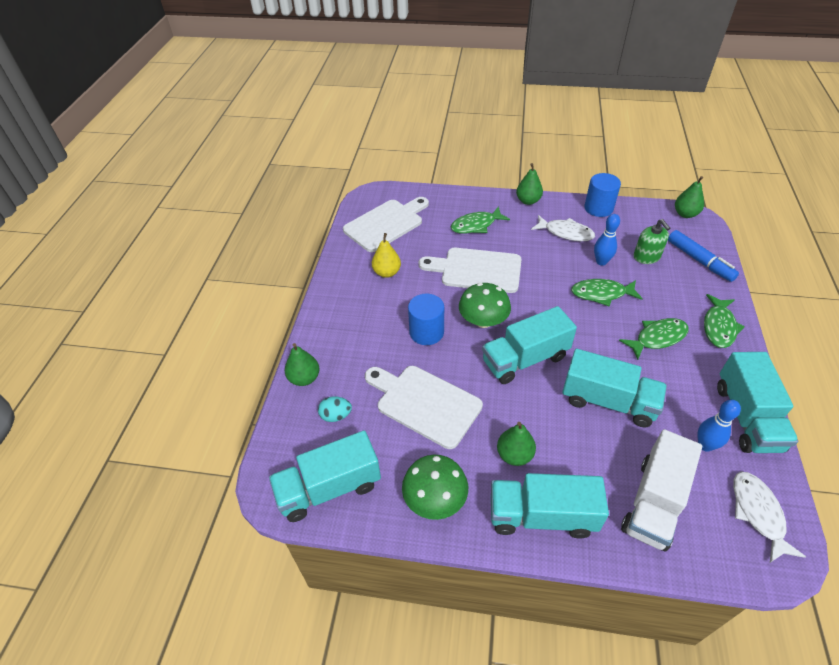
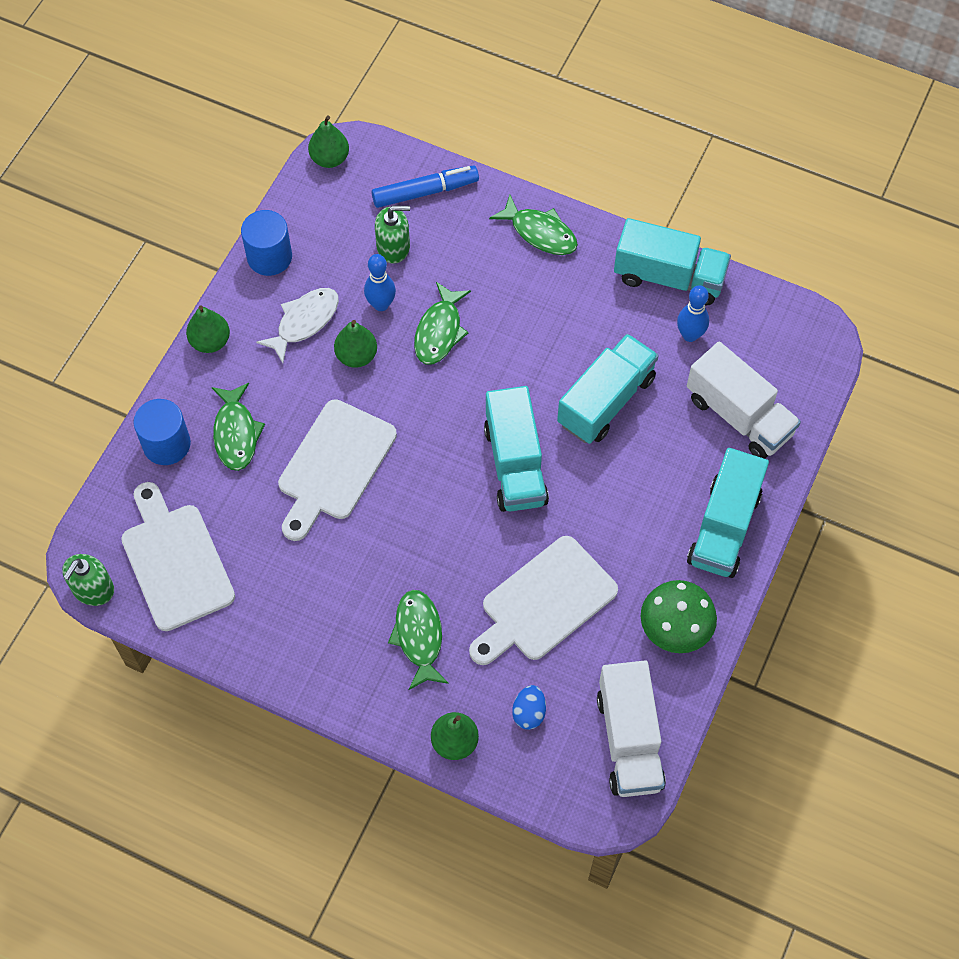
camera: 75 degrees left, 15 degrees up
(329, 488) = (629, 740): turquoise truck -> white truck
(336, 416) = (529, 713): turquoise egg -> blue egg
(359, 200) = (93, 589): none -> green soap dispenser
(387, 272) = (290, 588): yellow pear -> none
(426, 332) = (428, 567): blue cylinder -> blue cylinder (166, 444)
(483, 321) = (433, 490): green mushroom -> none
(514, 455) = (645, 527): green pear -> green pear (356, 356)
(657, 338) = (534, 305): green fish -> green fish (419, 637)
(758, 513) = (775, 331): white fish -> none

